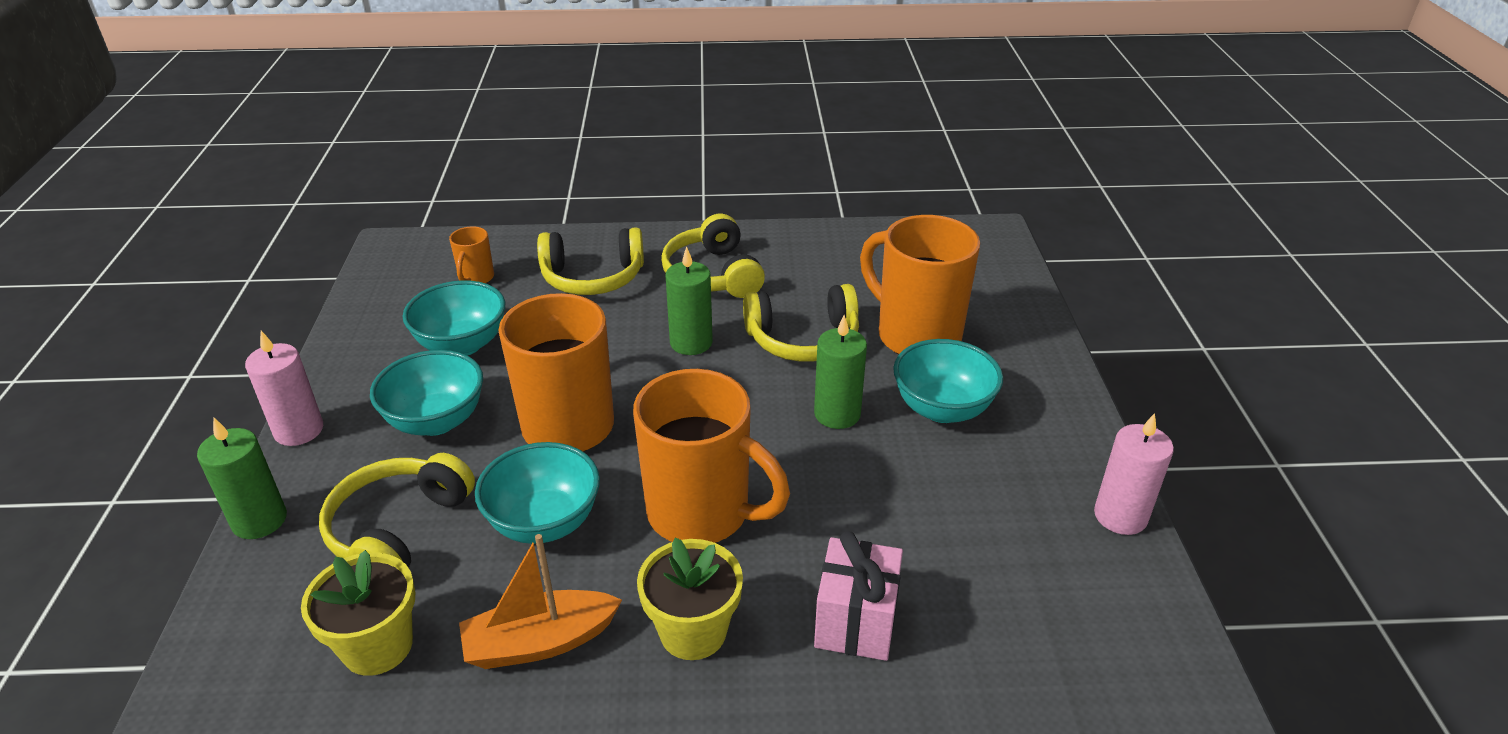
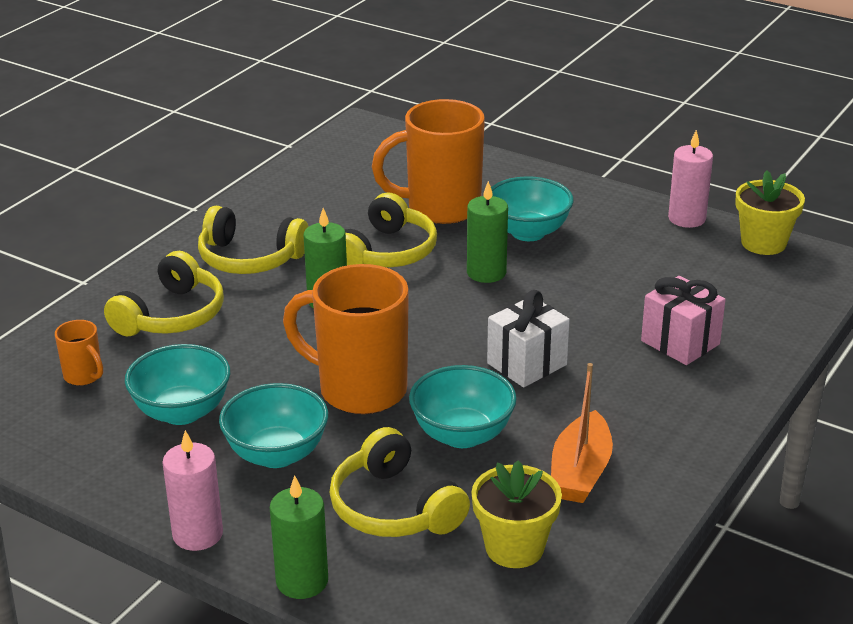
camera: 55 degrees left, 5 degrees down
(693, 631) = (630, 406): yellow flower pot -> yellow flower pot (763, 243)
(702, 514) = (526, 364): orange mug -> white gift

